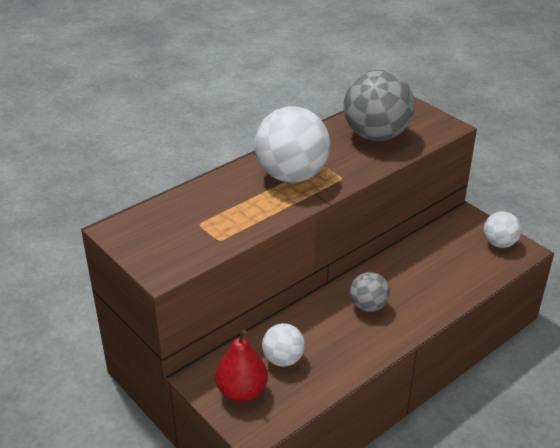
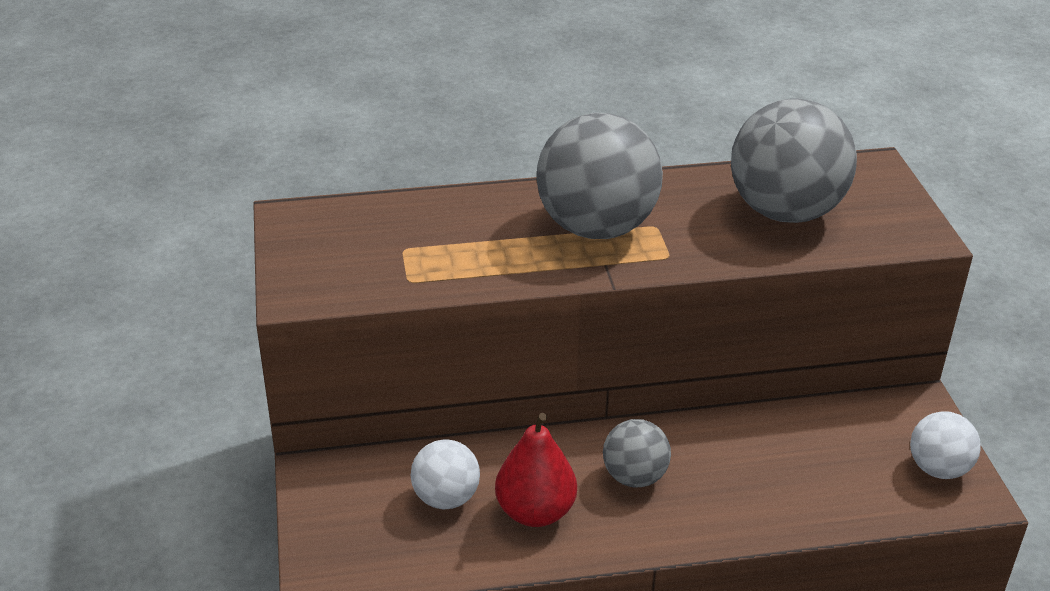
camera: 30 degrees right, 0 degrees up
(242, 392) = (353, 516): red pear -> red pear (535, 512)
(292, 175) = (596, 227): white ball -> grey ball

